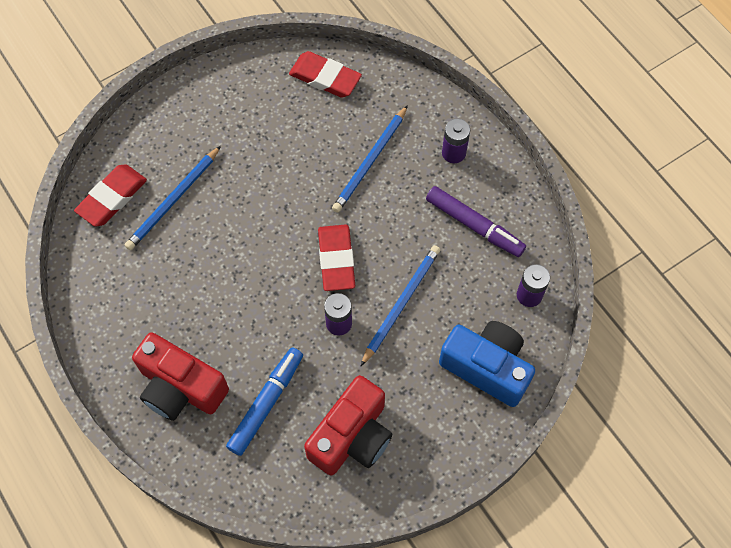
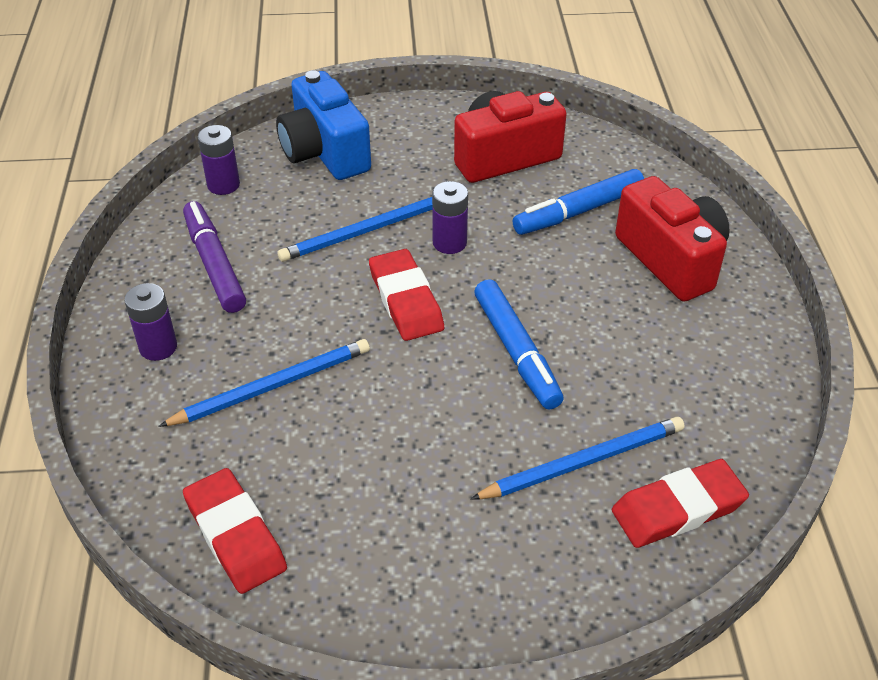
camera: 150 degrees left, 20 degrees down
(246, 255) = (516, 351): none -> blue marker
(336, 259) = (405, 300): red eraser -> red eraser turned 45 degrees counterclockwise

